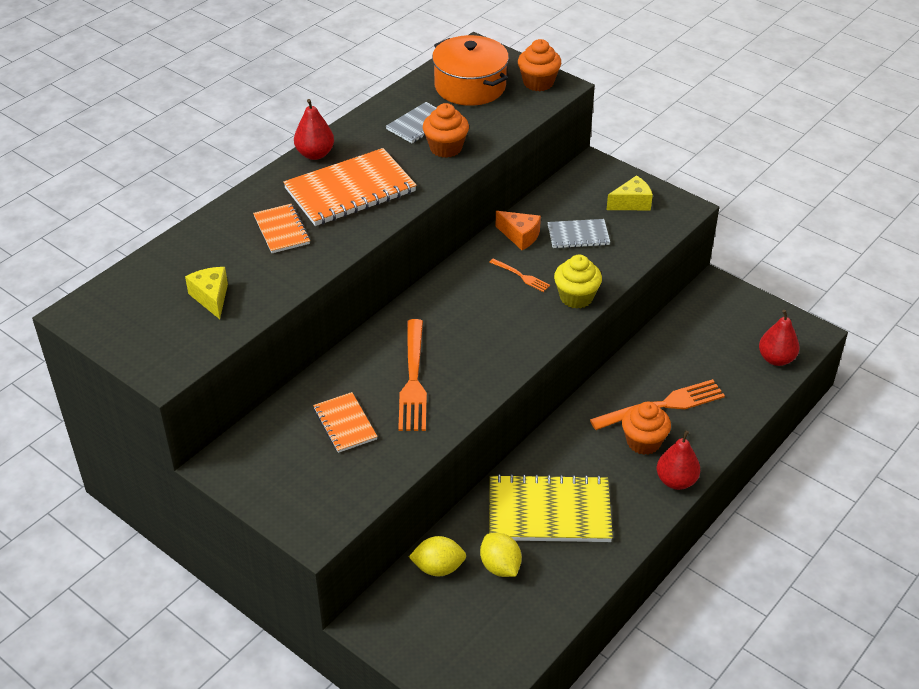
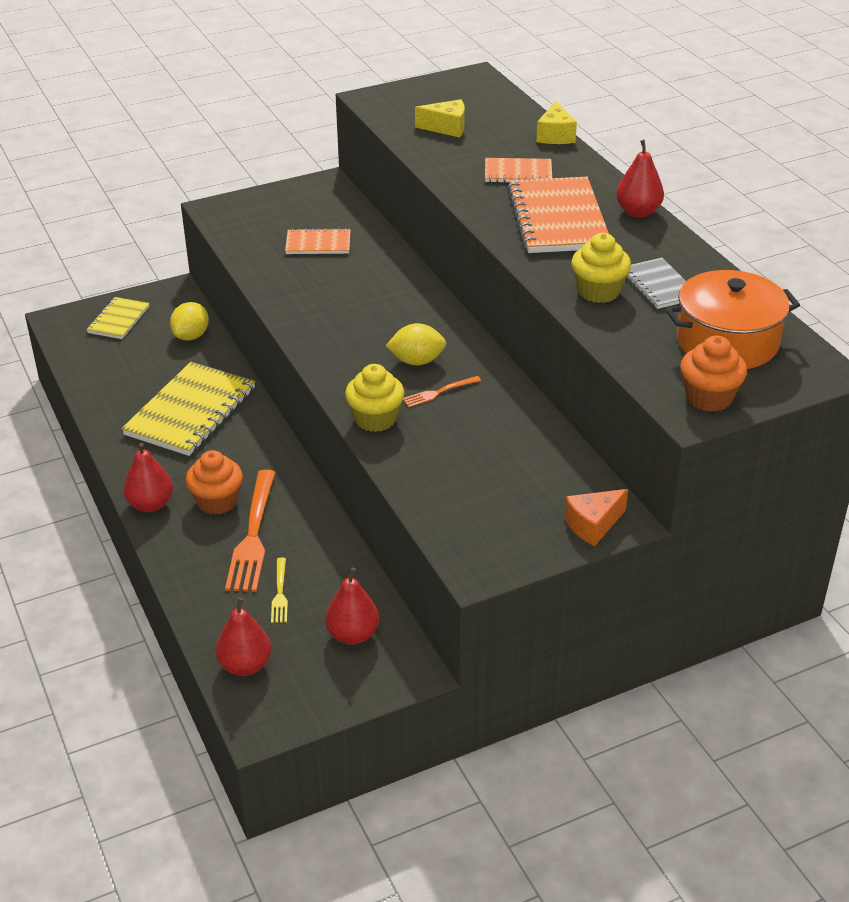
camera: 115 degrees right, 5 degrees down
(413, 380) = (340, 288): orange fork -> none
(444, 645) = (118, 320): none -> yellow notebook
(446, 148) = (598, 291): orange cupcake -> yellow cupcake
(500, 566) = (161, 367): yellow lemon -> yellow lemon (417, 361)
(520, 236) = (509, 412): orange cheese -> orange cheese (593, 525)
(578, 235) = (481, 456): grey notebook -> none
(631, 203) = (516, 524): yellow cheese -> yellow cheese (555, 135)
(704, 368) = (280, 593): none -> yellow fork
(710, 320) = (352, 635): none -> red pear

